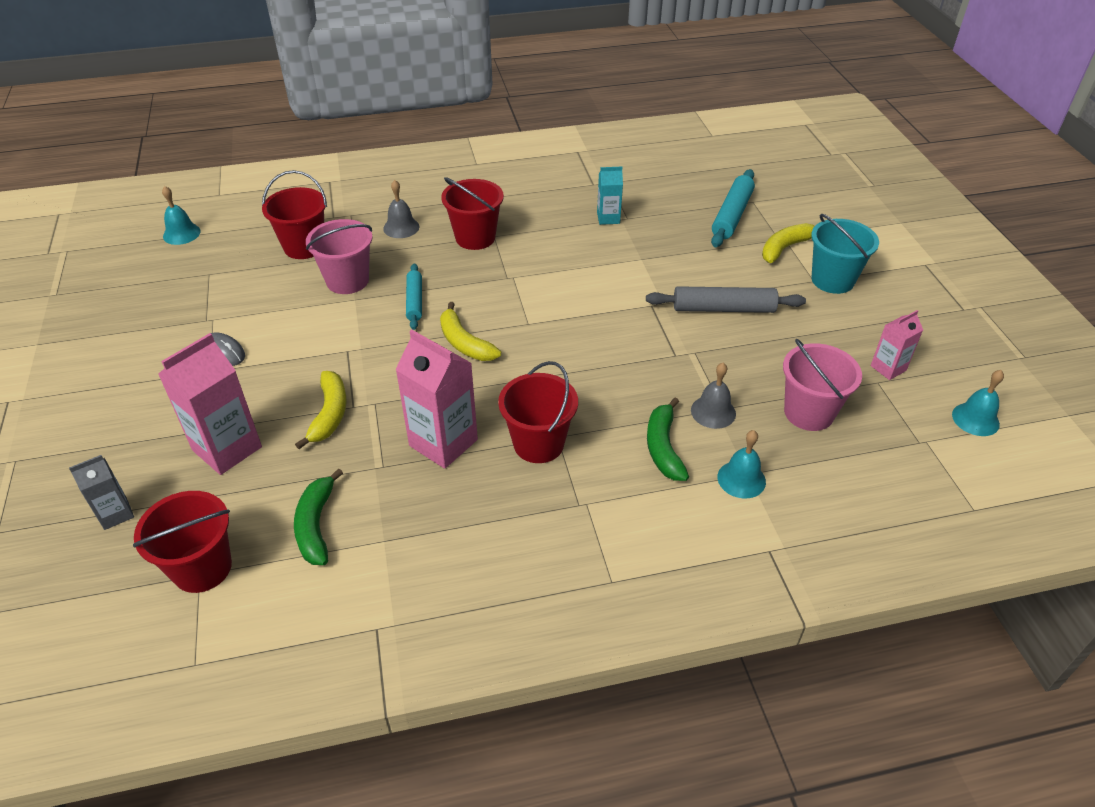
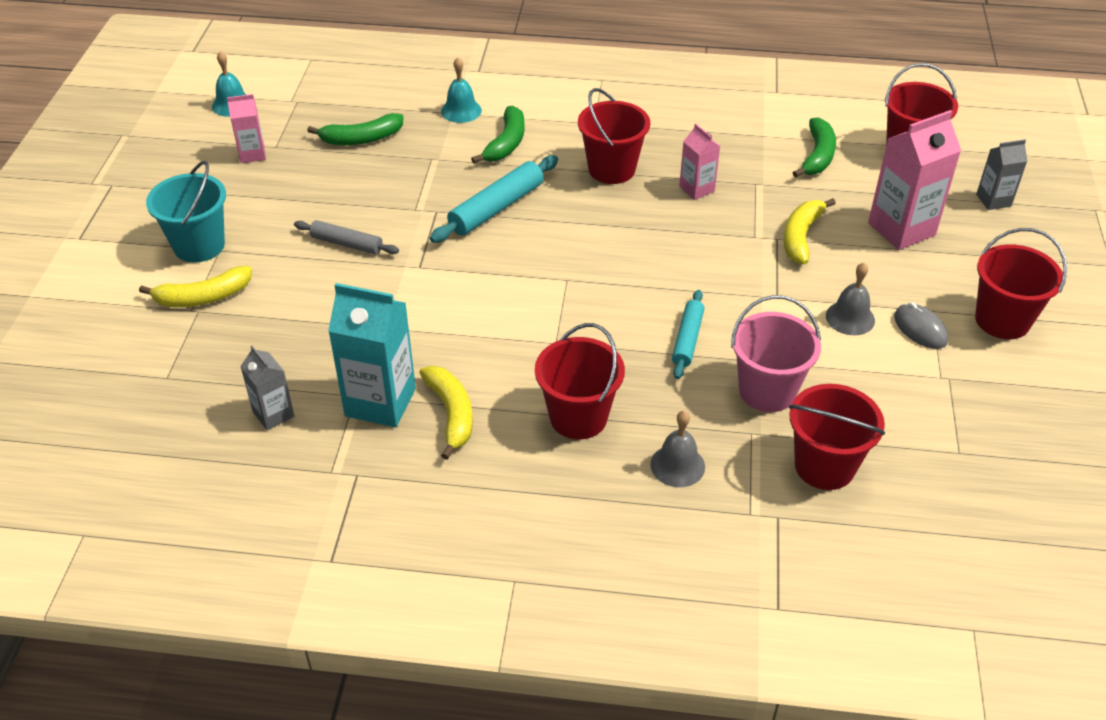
camera: 160 degrees left, 0 degrees up
(147, 377) = (1002, 320): none -> red bucket
(181, 233) = (1018, 546): turquoise bell -> none
(443, 442) = (696, 189): pink carton -> pink carton, size x0.55
(464, 343) = (645, 274): yellow banana -> yellow banana (451, 414)
(608, 218) = (380, 402): turquoise carton -> turquoise carton, size x1.81
(668, 199) = (273, 414): none -> grey carton
(713, 412) = (442, 158): grey bell -> grey bell (850, 318)
(723, 309) = (347, 244): grey rolling pin -> grey rolling pin, size x0.64
(732, 215) = (217, 362): turquoise rolling pin -> turquoise rolling pin (496, 208)
(808, 412) = (361, 139): pink bucket -> green banana

